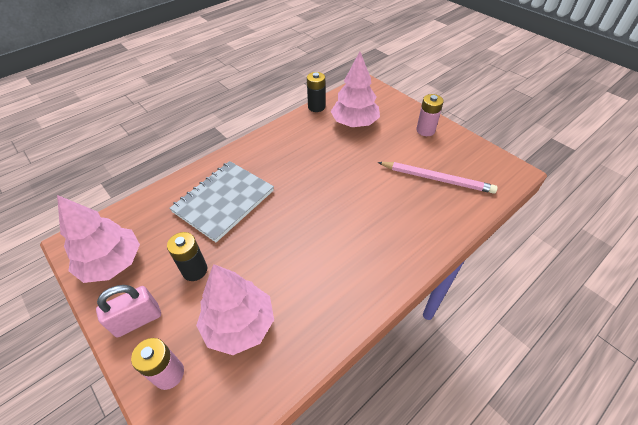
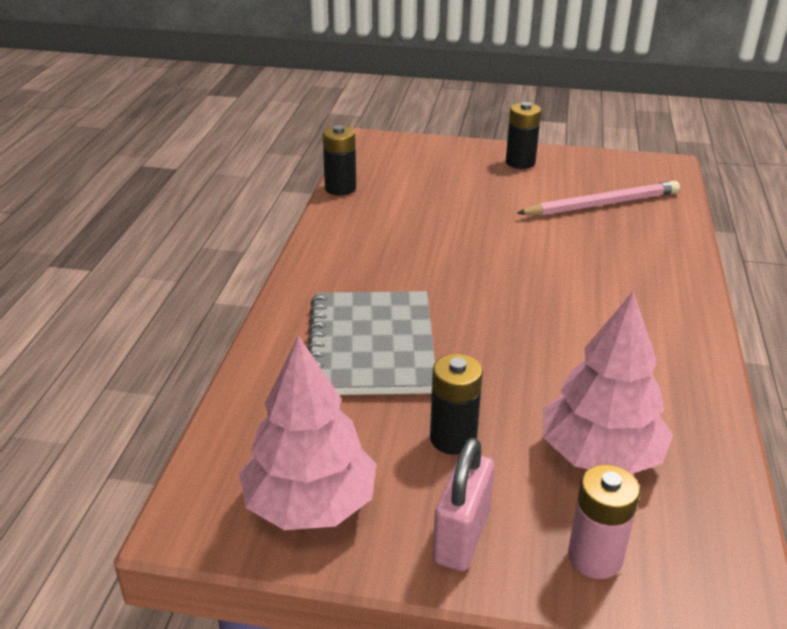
camera: 40 degrees left, 15 degrees down
(354, 123) = (421, 187): pink tree -> none
(425, 130) = (520, 162): pink battery -> black battery

